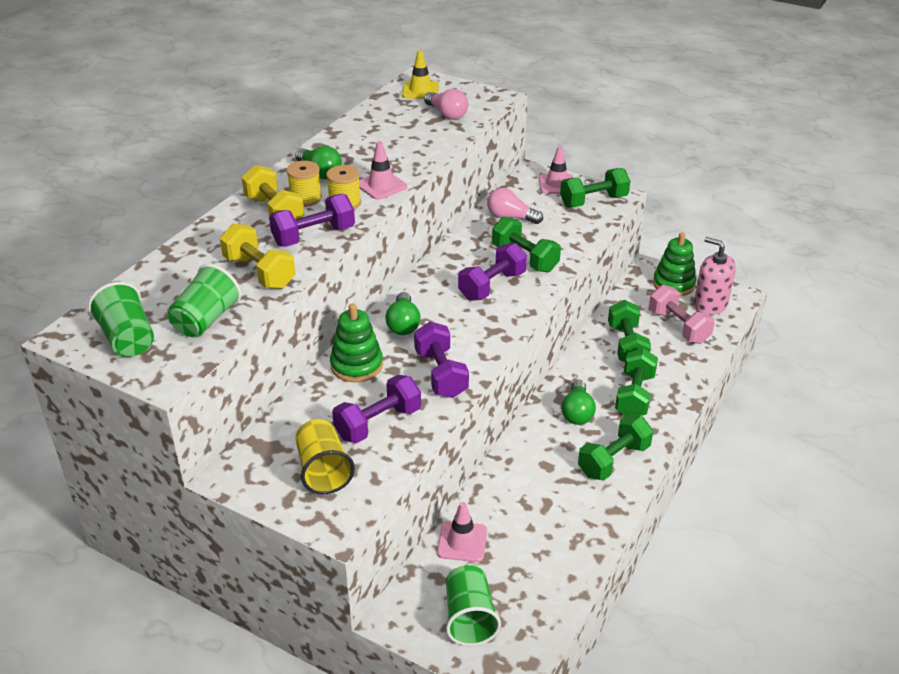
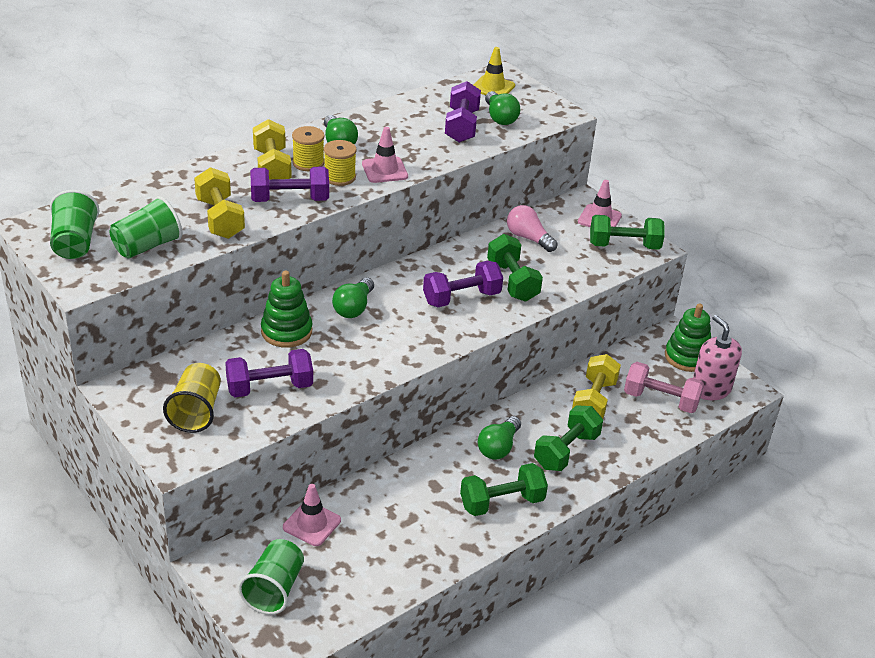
camera: 20 degrees right, 0 degrees up
(441, 374) = (355, 363): purple dumbbell -> purple dumbbell (462, 126)
(447, 114) = (500, 118): pink light bulb -> green light bulb
(627, 345) = (594, 401): green dumbbell -> yellow dumbbell
(678, 327) = (660, 400): pink dumbbell -> pink dumbbell turned 60 degrees counterclockwise

